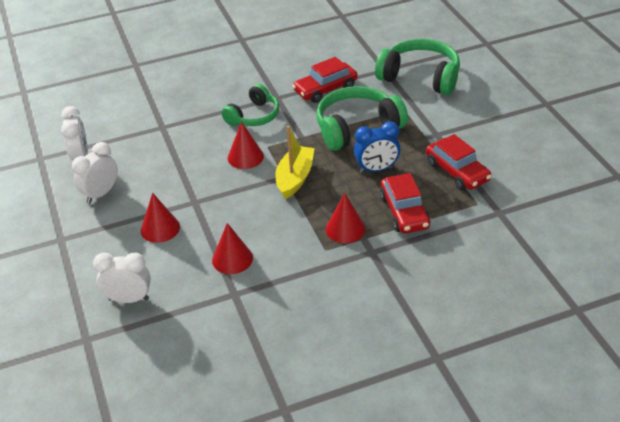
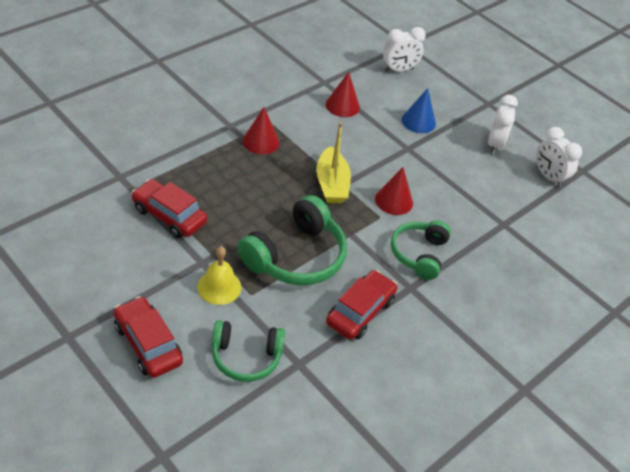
camera: 150 degrees right, 5 degrees up
(160, 228) = (418, 121): red cone -> blue cone
(377, 169) = (254, 206): blue clock -> none
(404, 212) = (212, 164): red car -> red car (148, 344)
(420, 77) = (246, 357): green headphones -> green headphones, size x0.65
(427, 117) = (219, 287): none -> yellow bell

